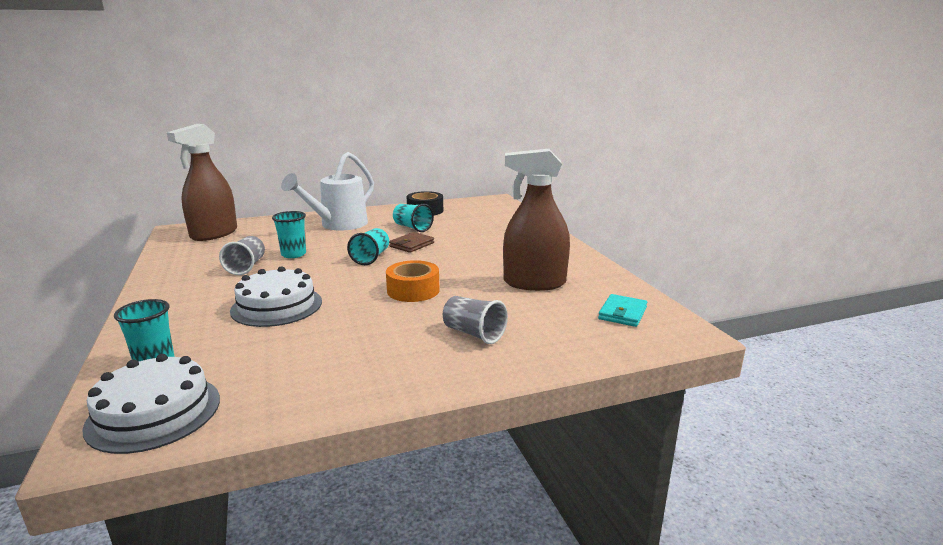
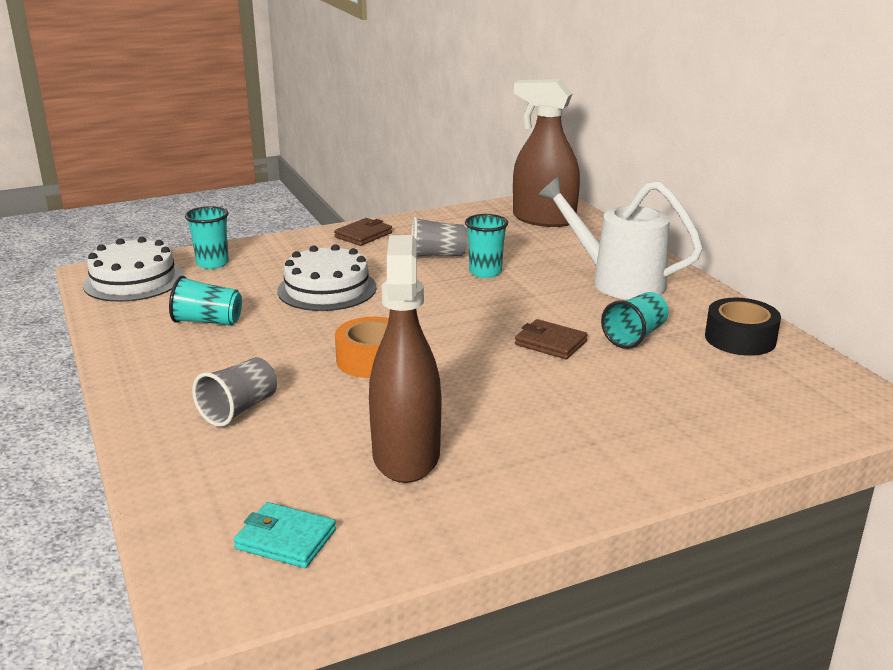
camera: 85 degrees right, 5 degrees up
(167, 292) = (363, 235): none -> brown wallet
(371, 258) = (486, 320): turquoise cup -> turquoise cup (208, 321)

